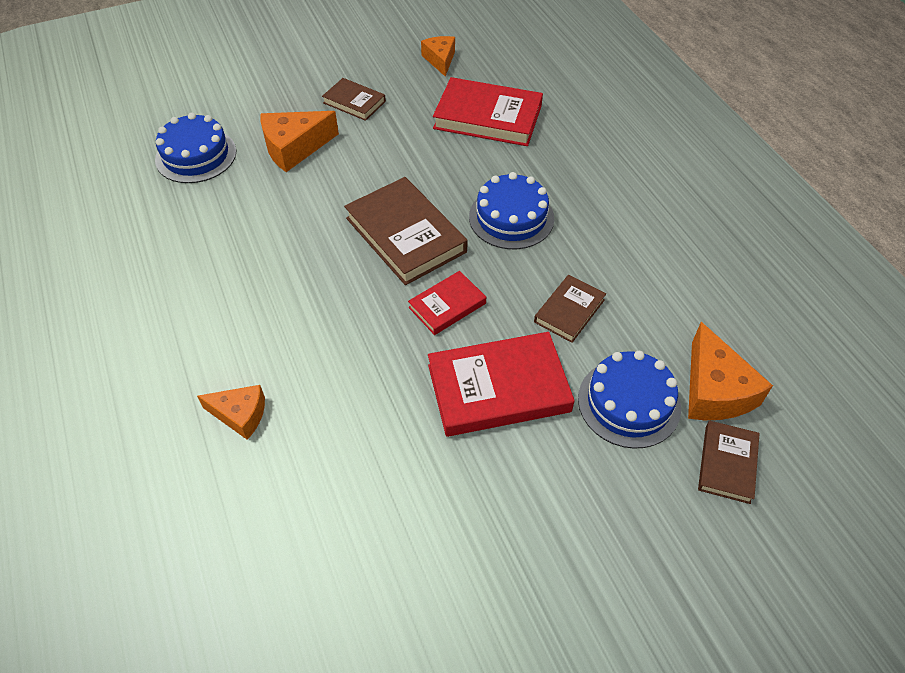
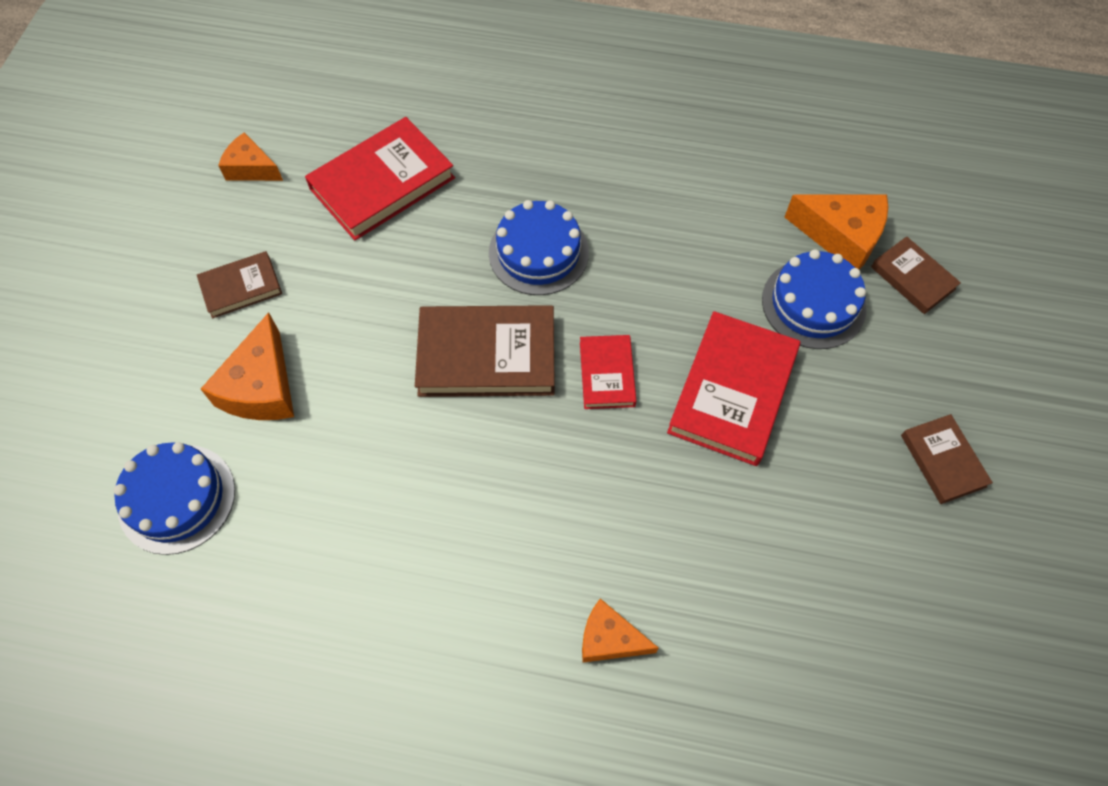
camera: 55 degrees left, 10 degrees up
(240, 415) = (609, 639): orange cheese -> orange cheese turned 120 degrees counterclockwise
(569, 311) = (686, 281): brown book -> brown book (943, 461)

